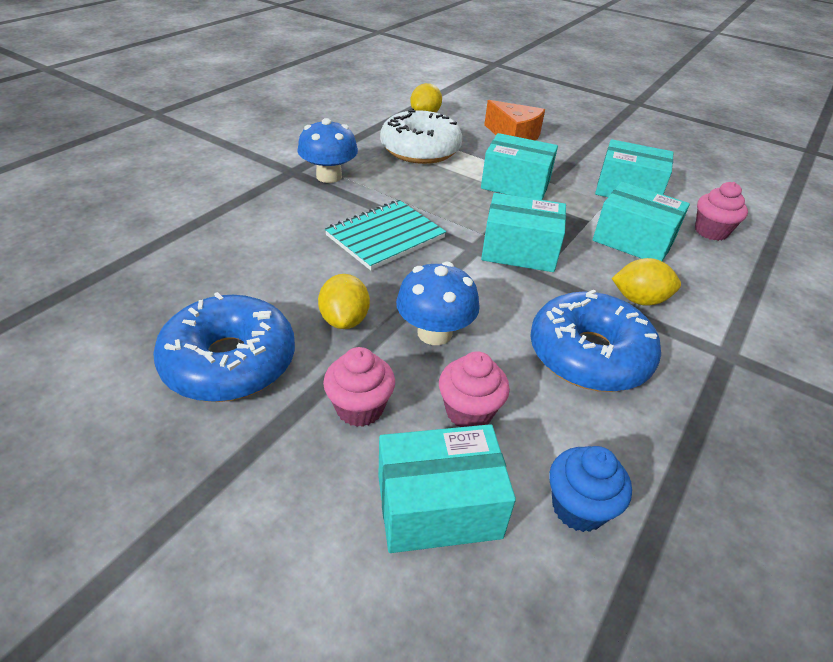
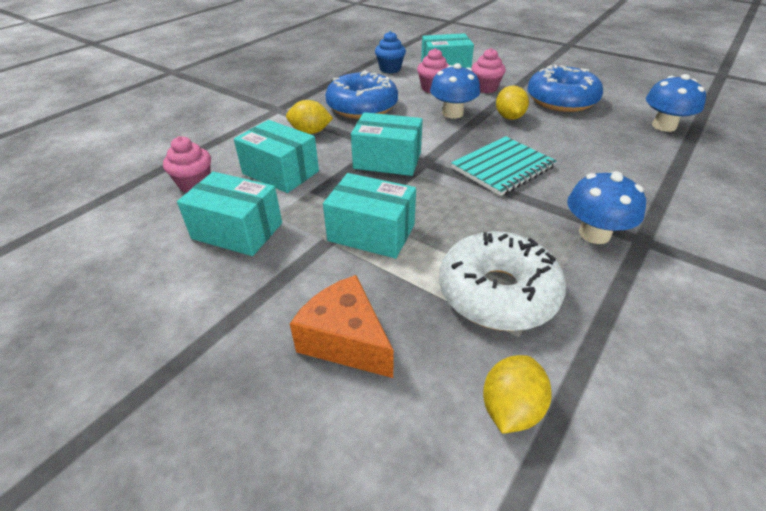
camera: 175 degrees left, 0 degrees up
(117, 293) = (664, 126): none -> blue mushroom

